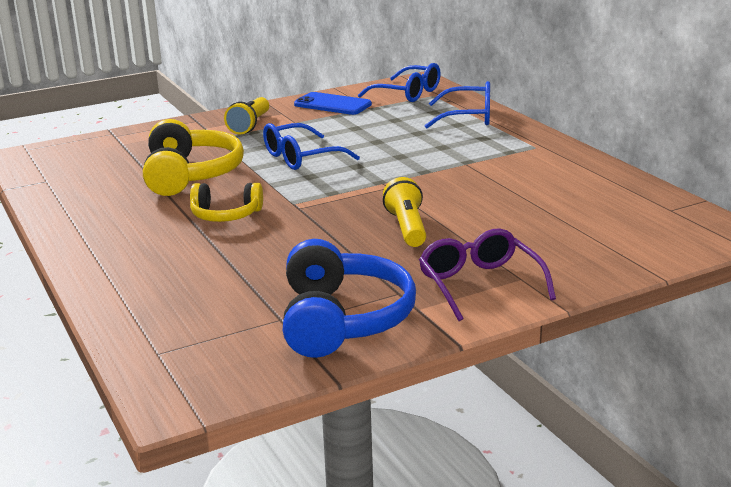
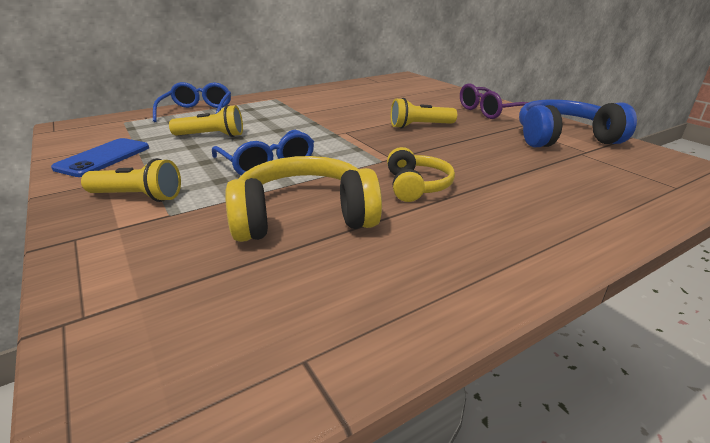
camera: 95 degrees left, 5 degrees up
(383, 131) = (211, 136): none -> yellow flashlight
(408, 94) = (107, 129): blue glasses -> none

